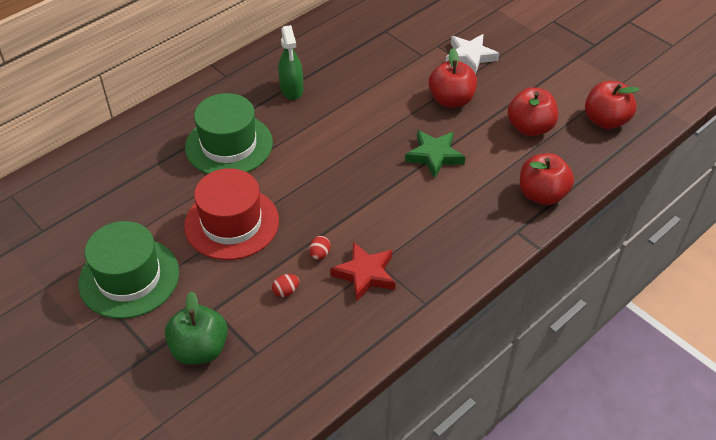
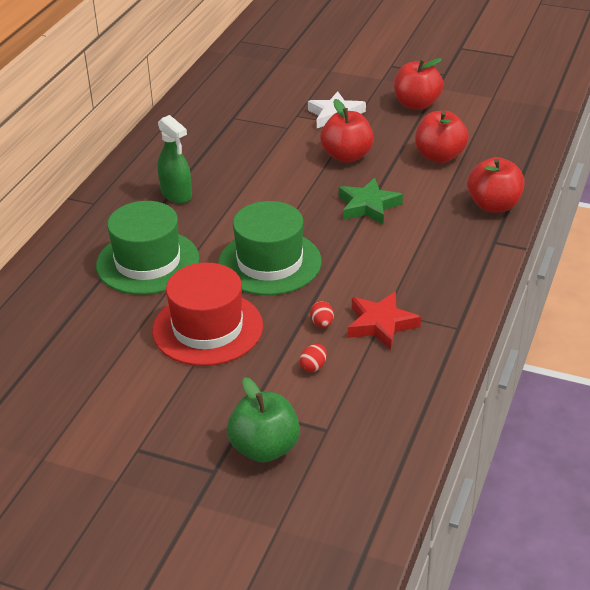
camera: 25 degrees left, 10 degrees down
(129, 278) = (133, 414): green hat -> green hat (269, 263)
(605, 121) = (502, 130): red apple -> red apple (416, 104)

